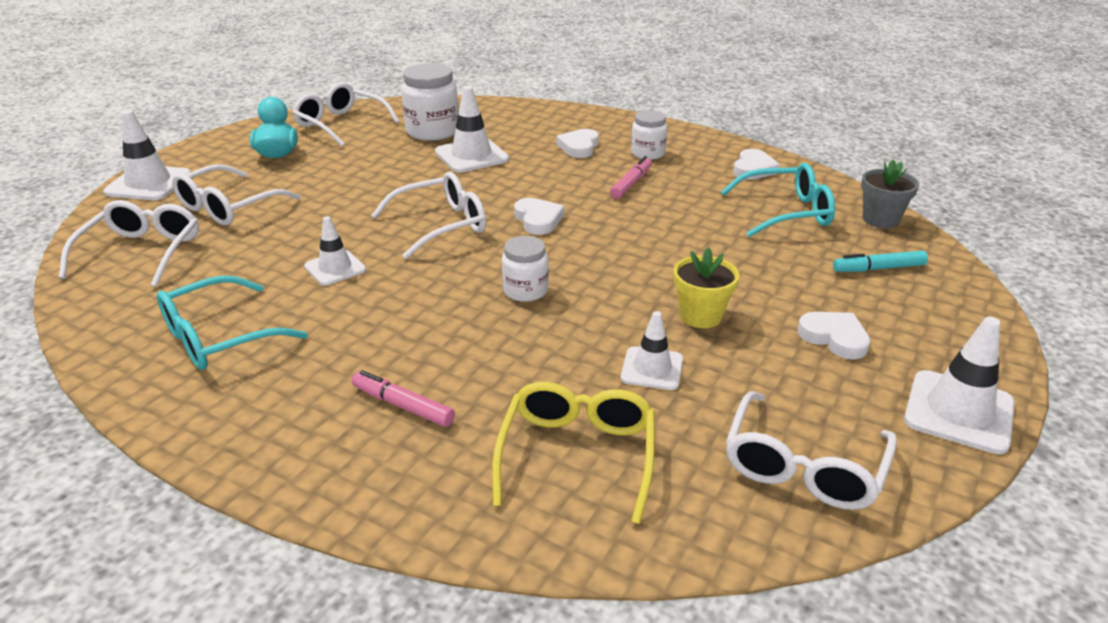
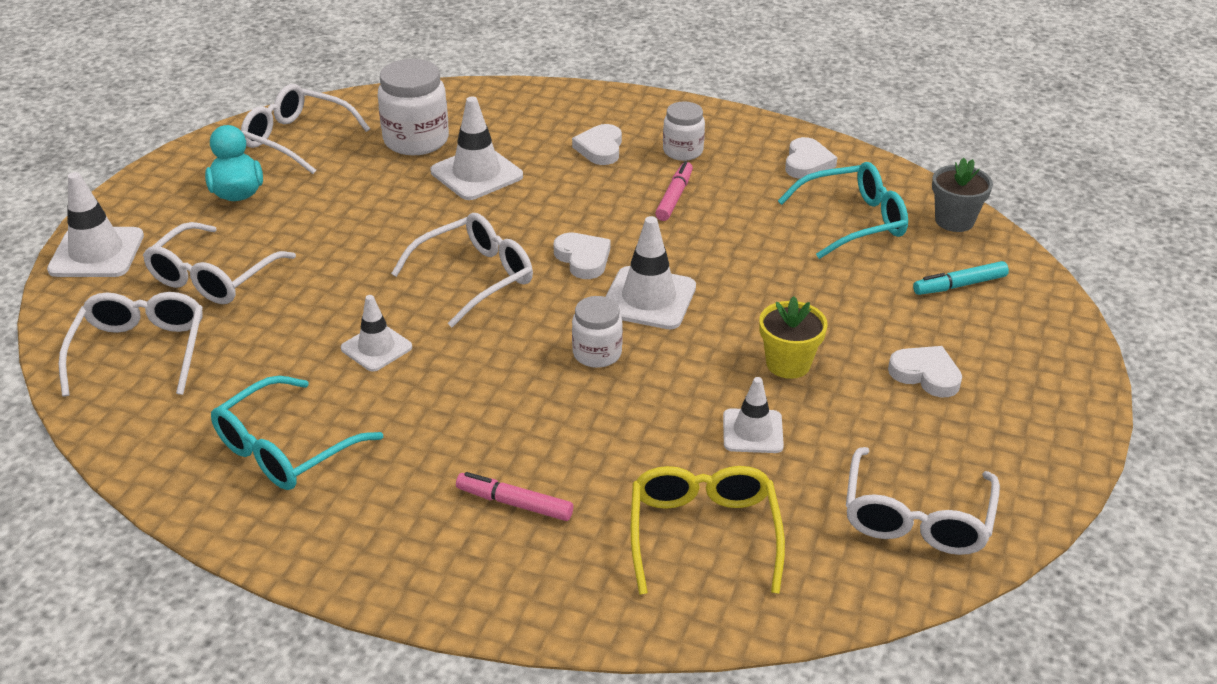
camera: 10 degrees left, 5 degrees up
(959, 412) = (1051, 443): white traffic cone -> white traffic cone (648, 298)

